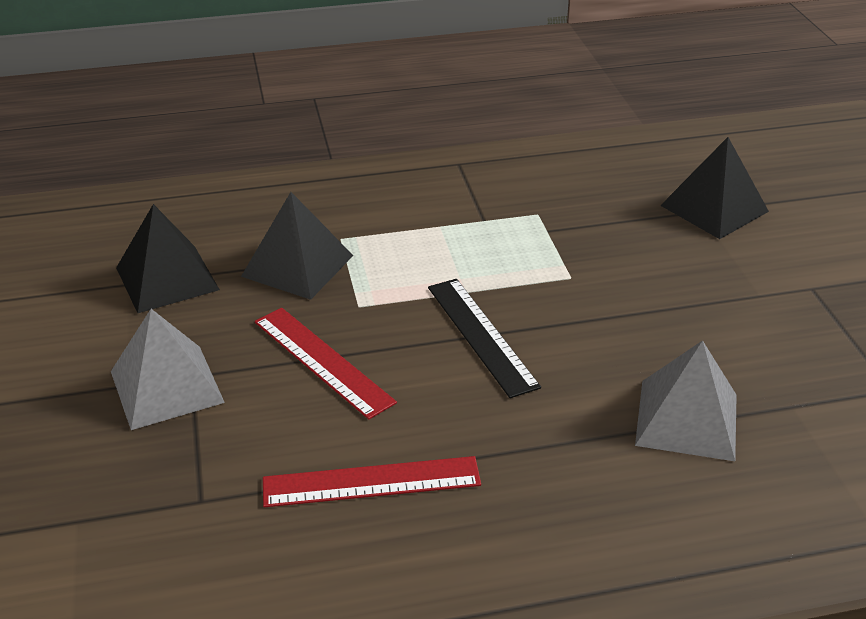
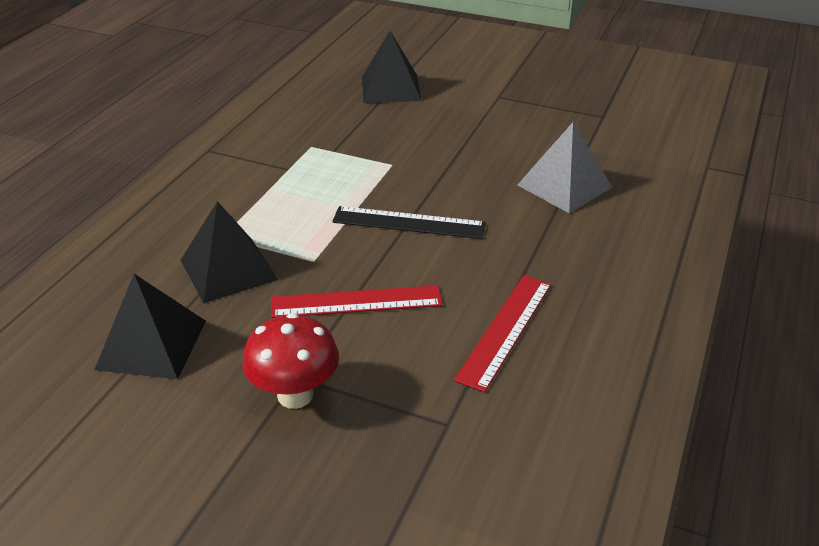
camera: 55 degrees left, 0 degrees up
(167, 386) = (295, 395): grey pyramid -> red mushroom

